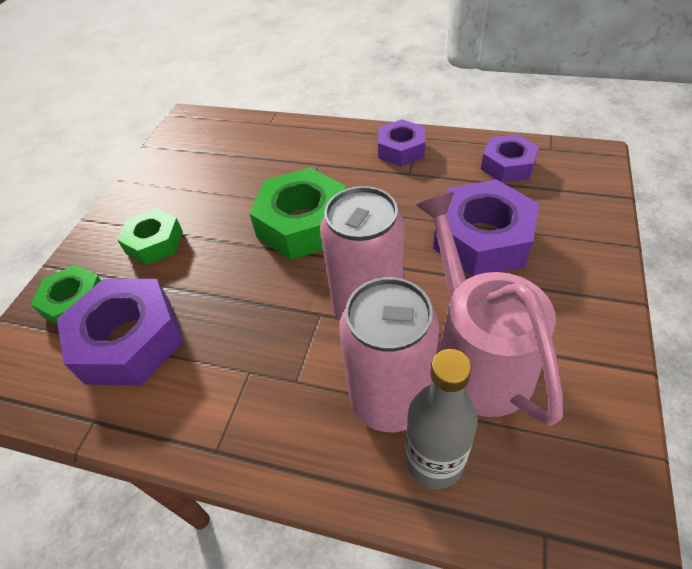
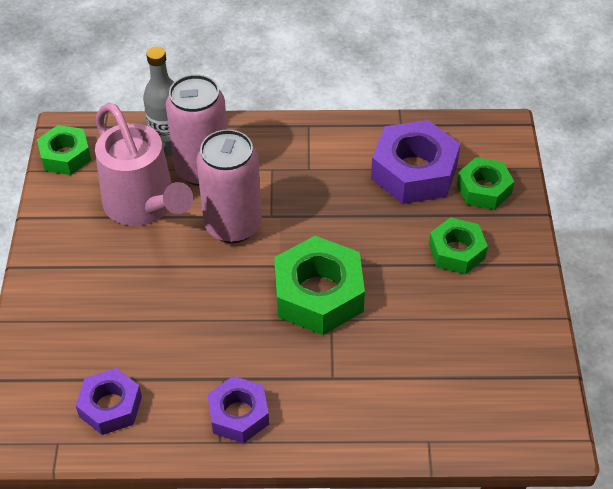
camera: 160 degrees right, 0 degrees up
(482, 239) = (139, 305): purple nut -> none
(607, 476) = (65, 156): none -> green nut

